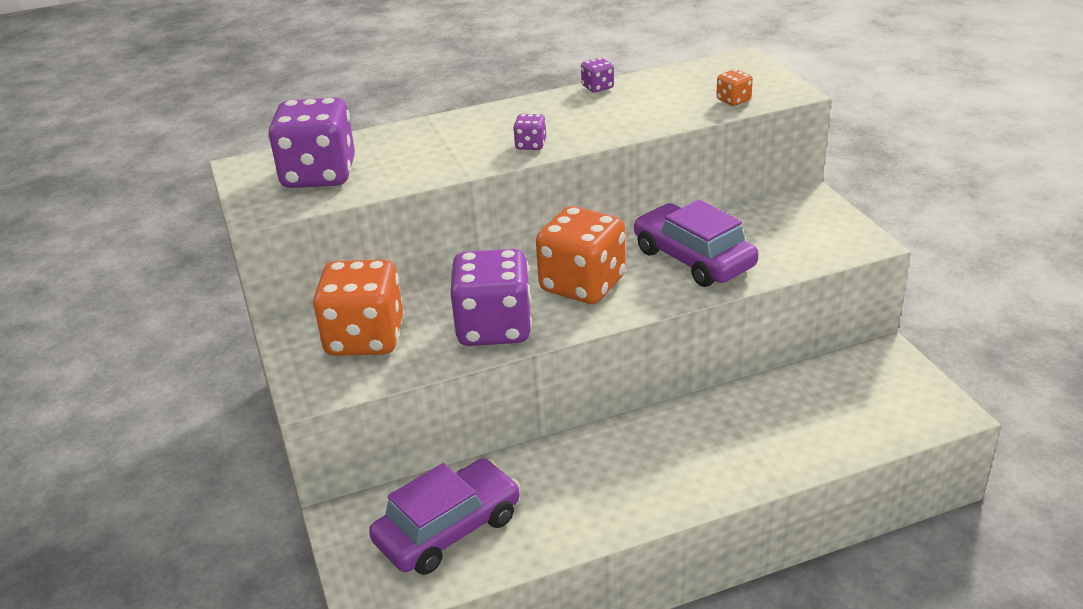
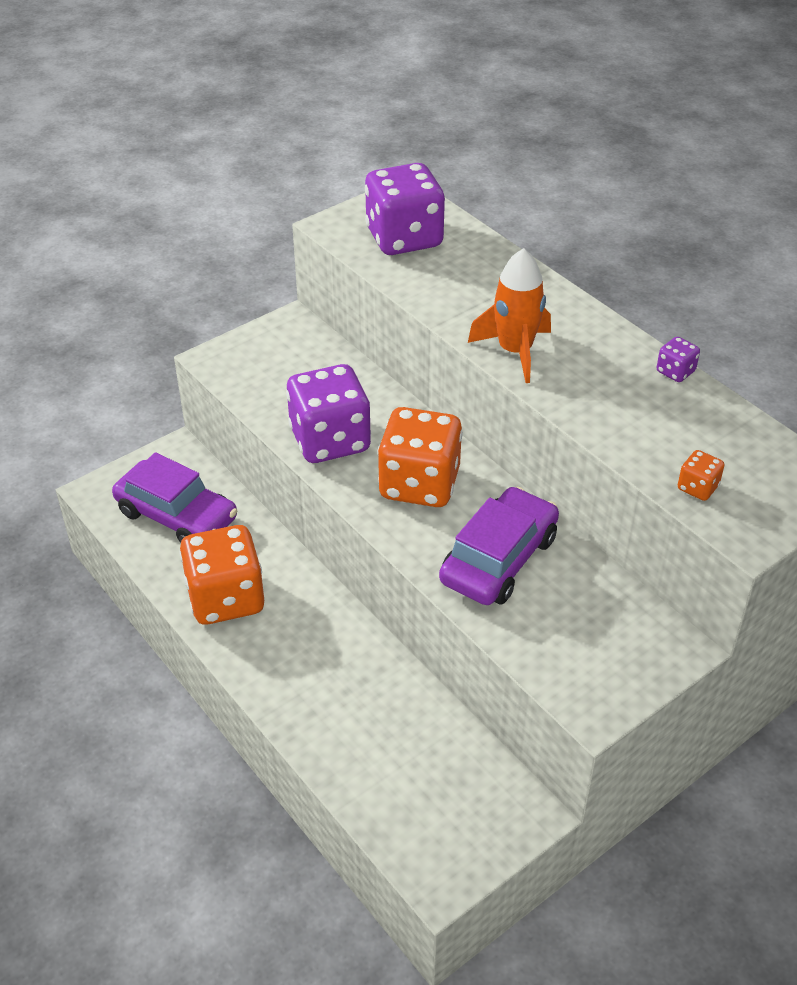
camera: 70 degrees right, 10 degrees up
(365, 338) = (292, 367): orange dice -> orange dice (225, 598)
(531, 145) = (515, 351): purple dice -> orange rocket

